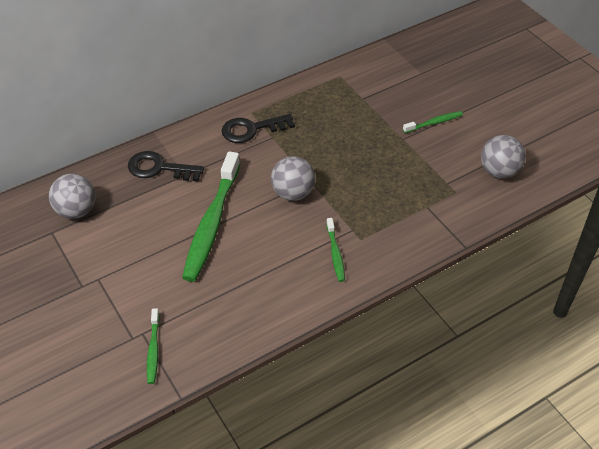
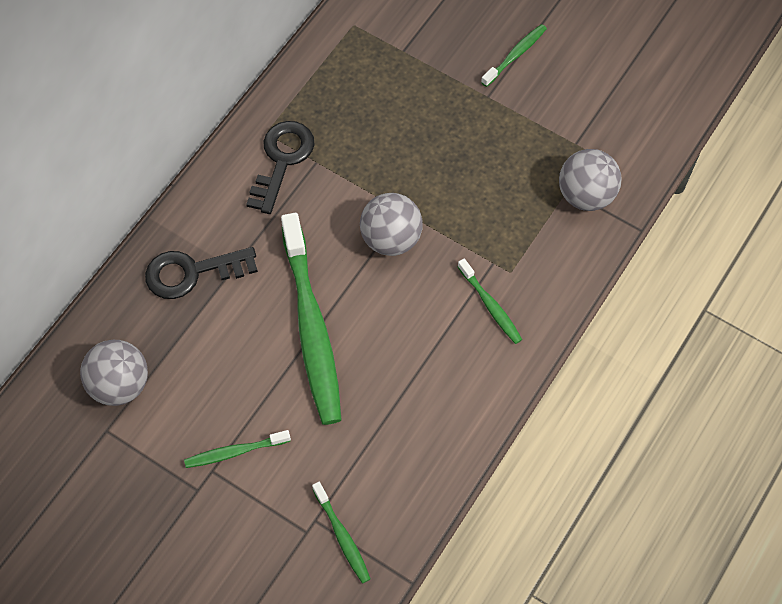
camera: 25 degrees left, 15 degrees up
(119, 274) = (235, 452): none -> green toothbrush
(251, 129) = (282, 160): black key -> black key turned 150 degrees clockwise
(499, 171) = (630, 100): grey ball -> grey ball (586, 195)

